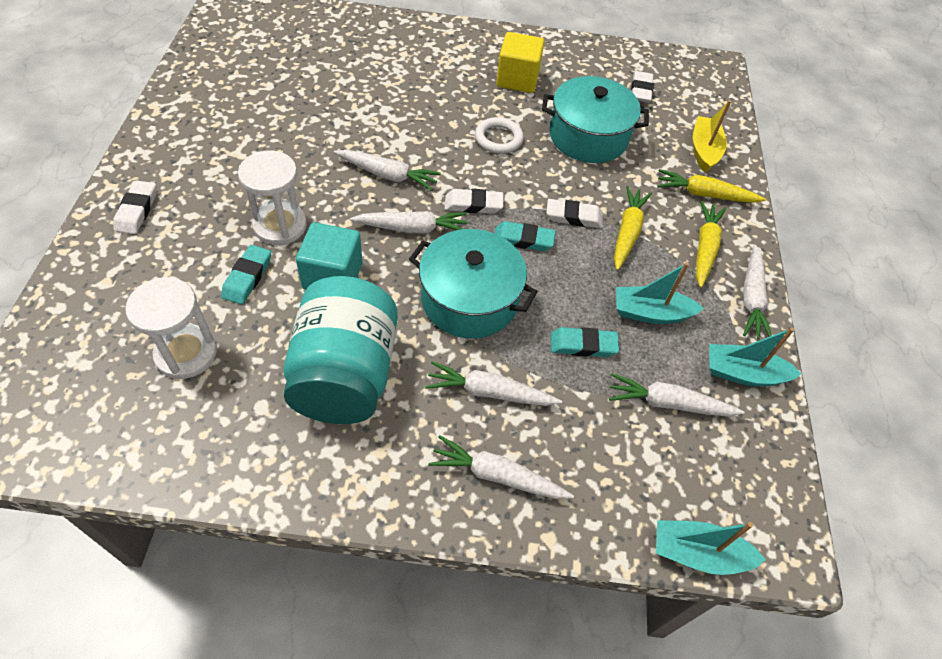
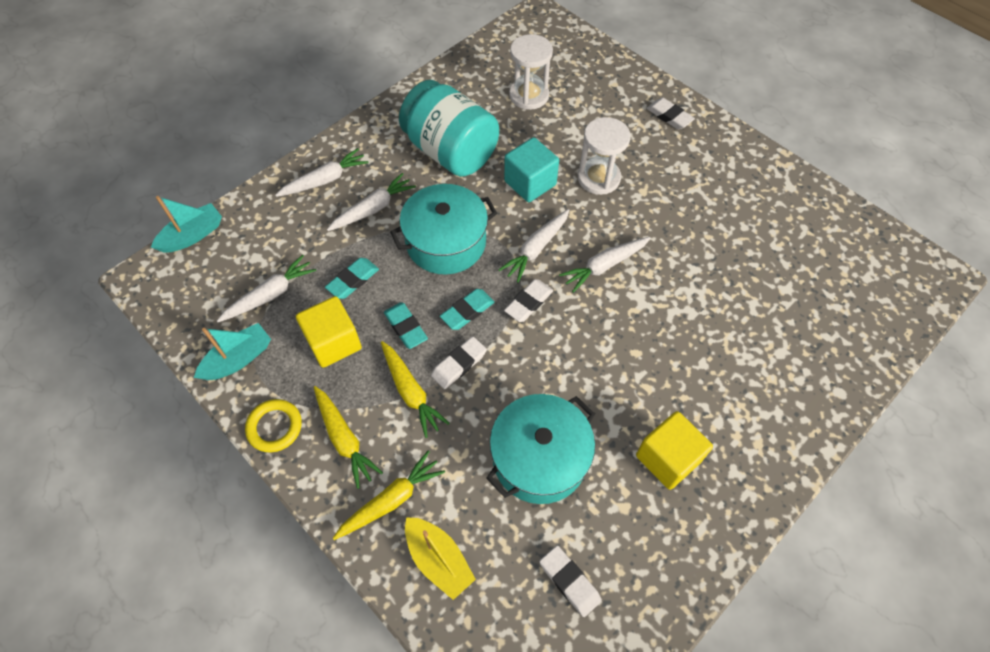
camera: 135 degrees right, 5 degrees up
(247, 277) = (564, 143): turquoise eraser -> turquoise eraser (405, 327)
(498, 139) = (591, 375): white ring -> none
(650, 313) = (333, 342): turquoise boat -> yellow cube
(751, 298) = (275, 427): white carrot -> yellow ring

